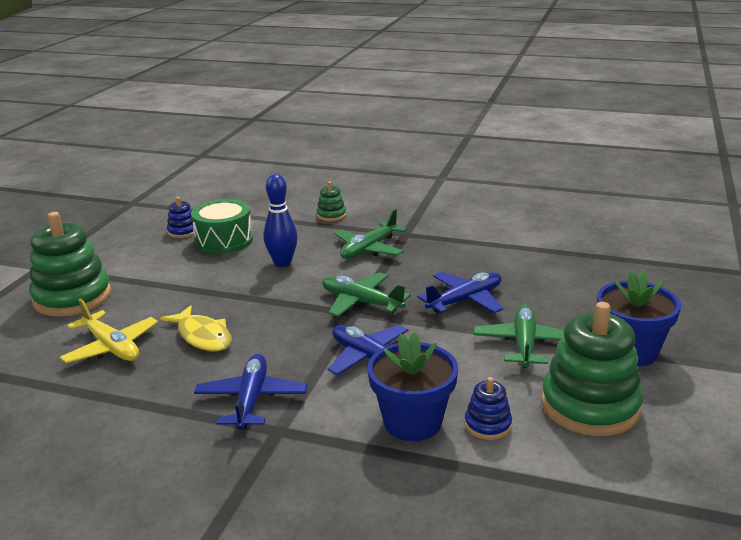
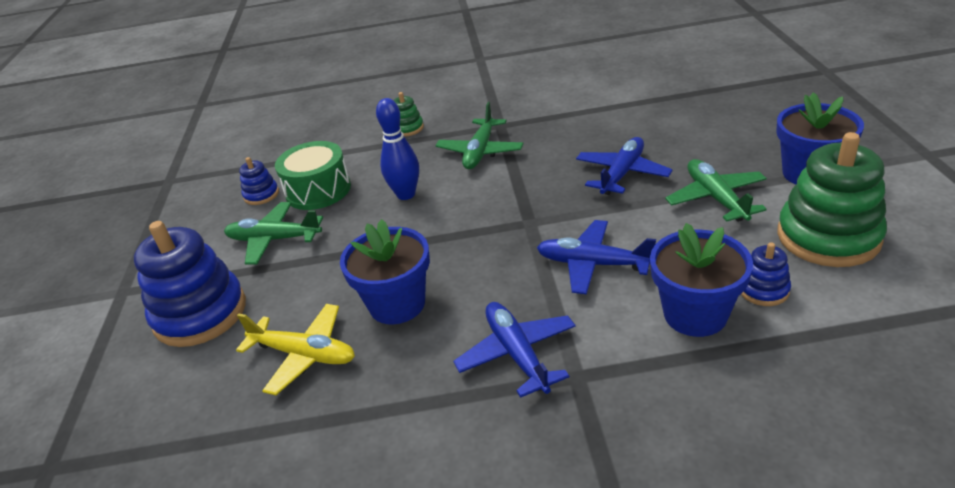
camera: 20 degrees left, 10 degrees up
(72, 297) = (200, 314): green stacking toy -> blue stacking toy
(202, 336) = (397, 304): yellow fish -> blue flower pot
(361, 302) = (526, 209): green plane -> green plane (274, 239)

